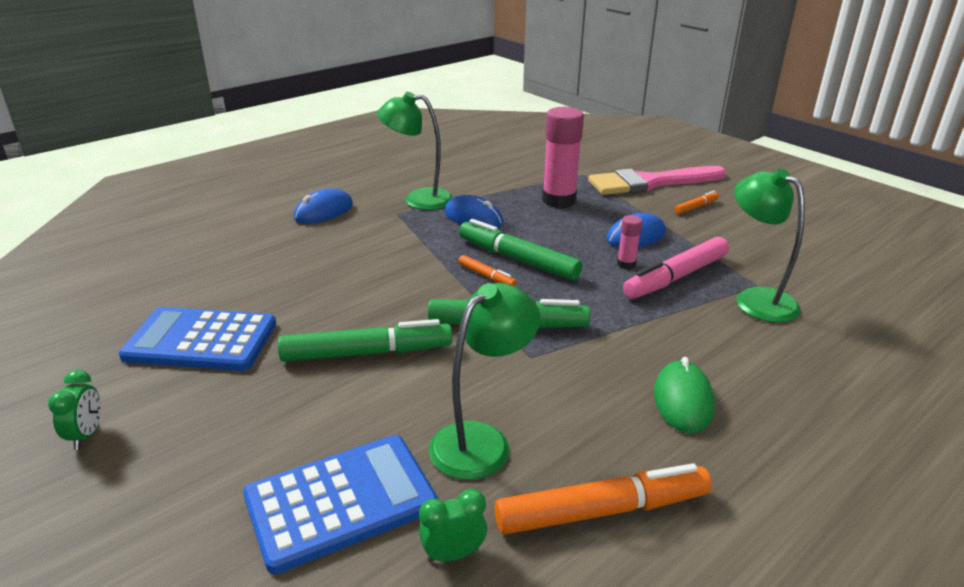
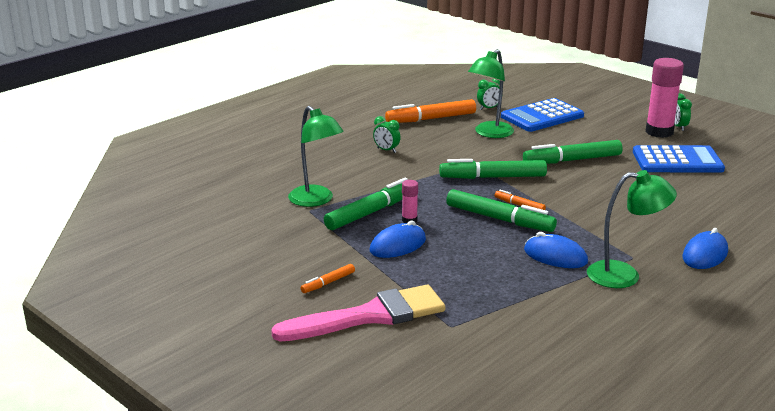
camera: 175 degrees right, 5 degrees down
(558, 200) = (475, 283): pink glue stick -> pink glue stick (659, 132)
(675, 277) = (371, 212): pink marker -> green marker
(683, 400) = (386, 150): green mouse -> green clock

